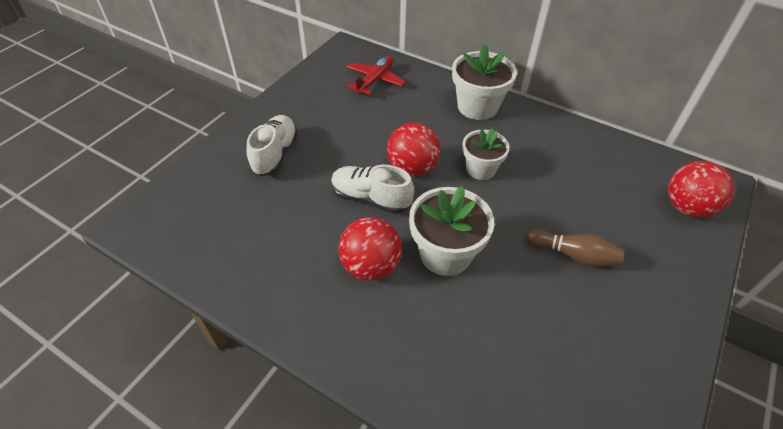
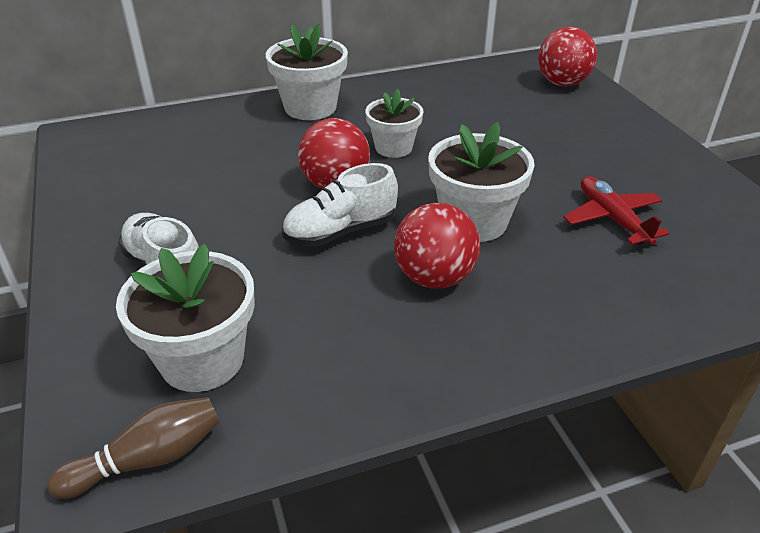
camera: 50 degrees left, 10 degrees down
(225, 212) = (202, 360): none -> white flower pot
(375, 80) = (168, 142): red plane -> red plane (612, 218)
(573, 255) = (553, 156): brown bowling pin -> brown bowling pin (148, 459)

